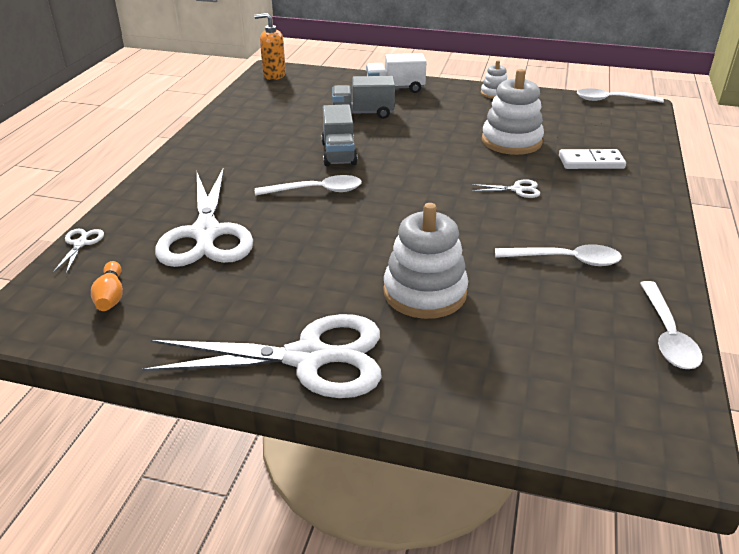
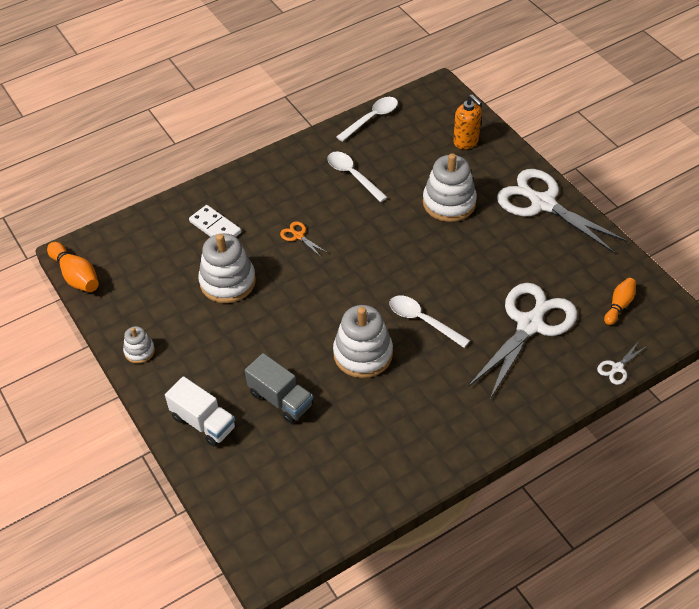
camera: 135 degrees left, 15 degrees up
(274, 75) = (277, 544): orange soap dispenser -> orange soap dispenser (466, 141)
(339, 153) = (363, 354): grey truck -> white stacking toy
(517, 190) = (298, 236): white scissors -> orange scissors
(611, 100) = (76, 276): white spoon -> orange bowling pin

